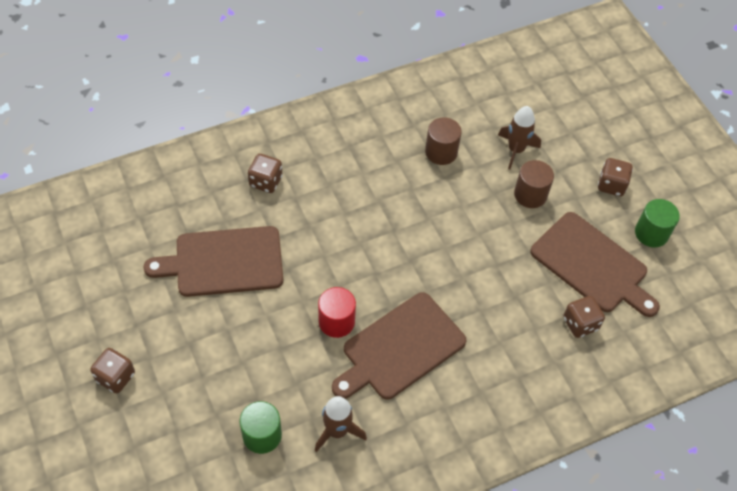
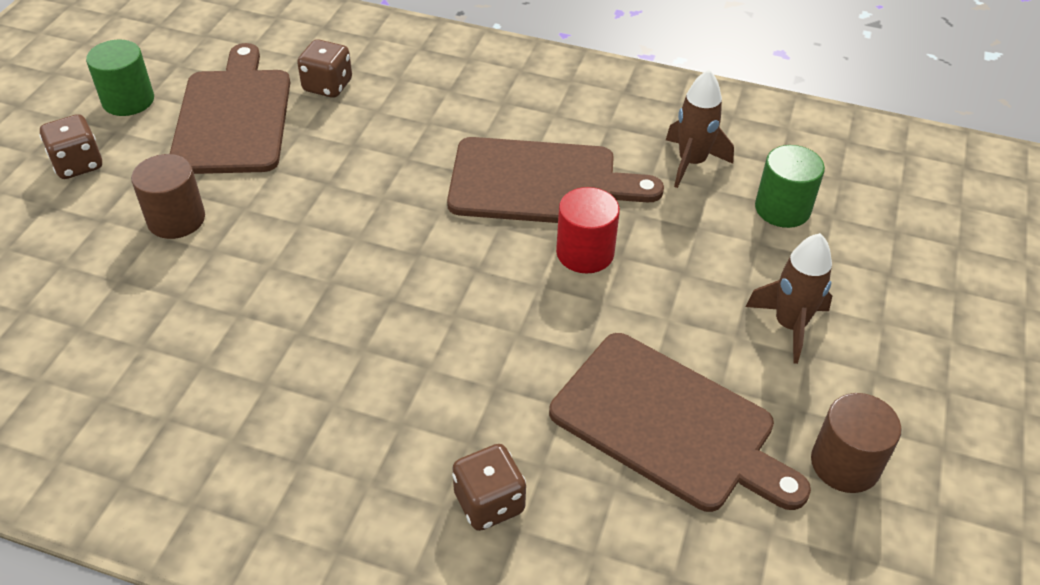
camera: 135 degrees left, 10 degrees down
(116, 377) = (940, 380): brown dice -> none
(441, 152) = (192, 349): brown cylinder -> brown cylinder (845, 464)
(515, 150) = (103, 278): brown rocket -> brown rocket (789, 325)

